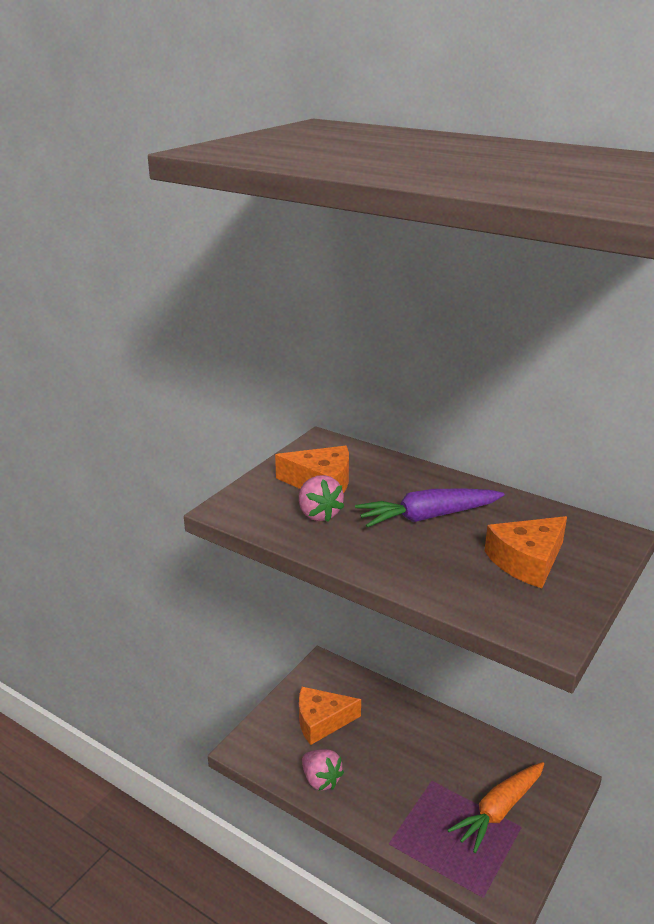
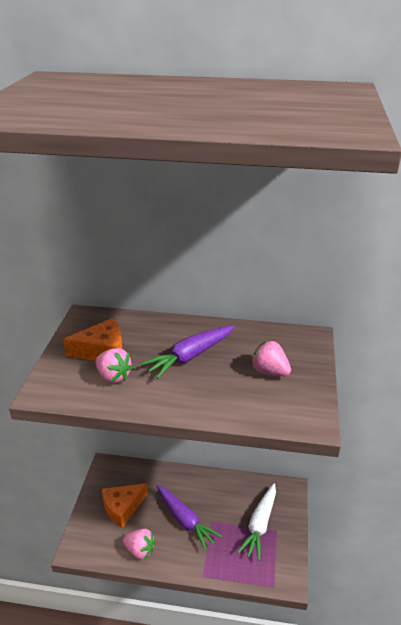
camera: 25 degrees left, 5 degrees up
(396, 766) = (185, 520): none -> purple carrot
(499, 810) = (260, 525): orange carrot -> white carrot
(527, 561) = (269, 371): orange cheese -> pink strawberry

